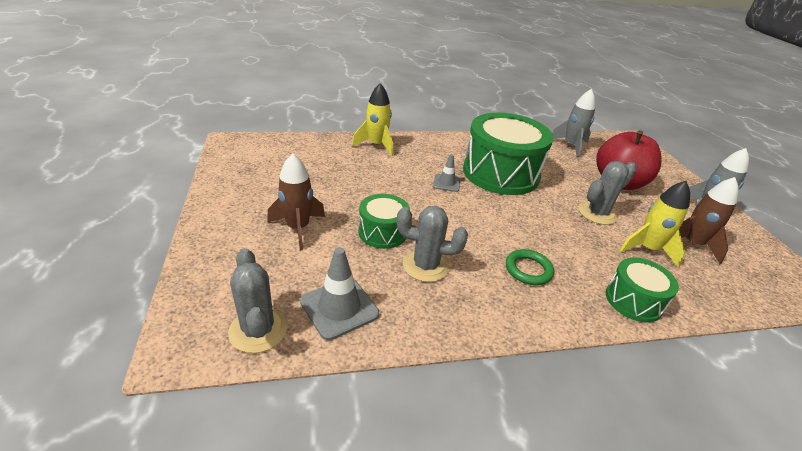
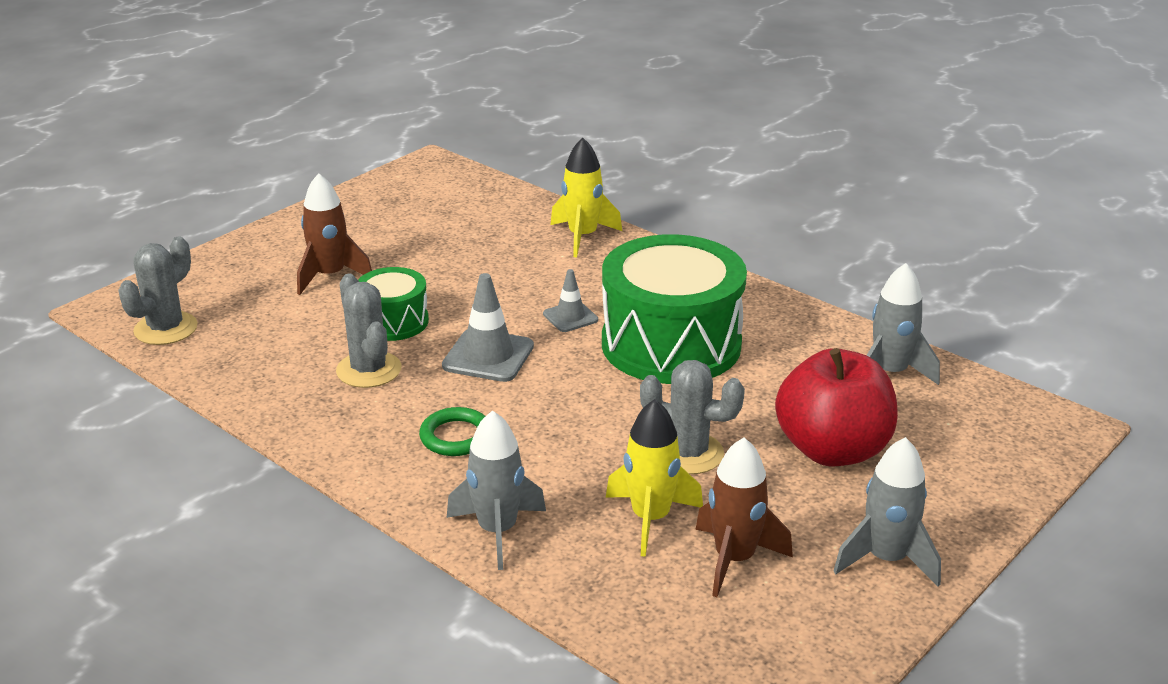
camera: 55 degrees right, 5 degrees down
(339, 308) = (240, 352): grey traffic cone -> grey traffic cone (488, 356)
(633, 301) = (497, 531): green drum -> grey rocket

